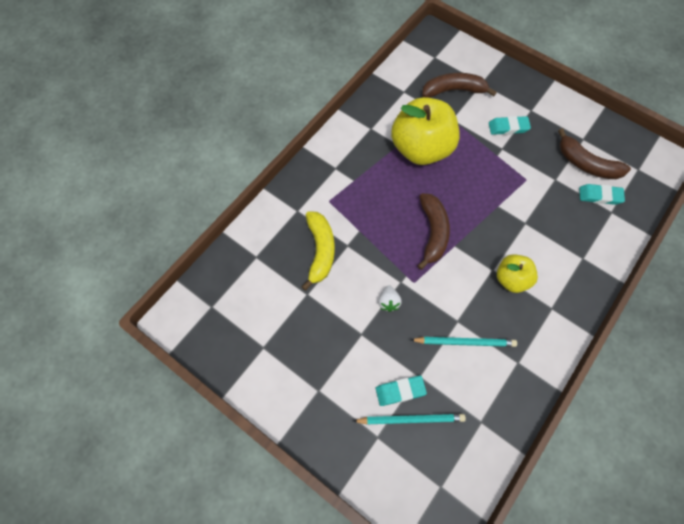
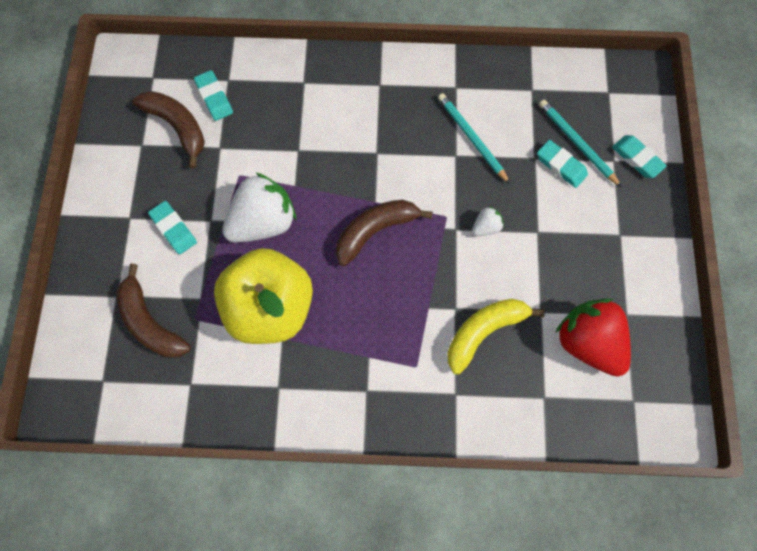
camera: 125 degrees left, 5 degrees up
(266, 307) = (588, 342): none -> red strawberry
(367, 457) = (637, 158): none -> turquoise eraser
(482, 175) = (263, 222): none -> white strawberry
(511, 279) = (374, 131): yellow apple -> none
(586, 164) = (178, 127): brown banana -> brown banana turned 45 degrees counterclockwise

